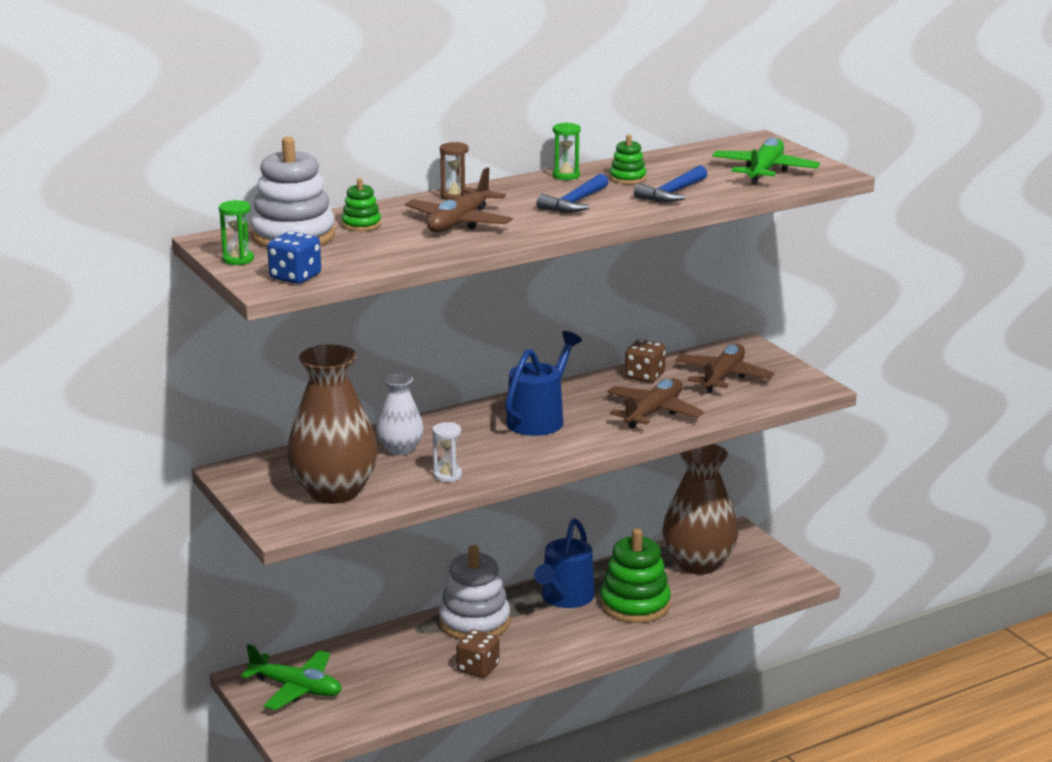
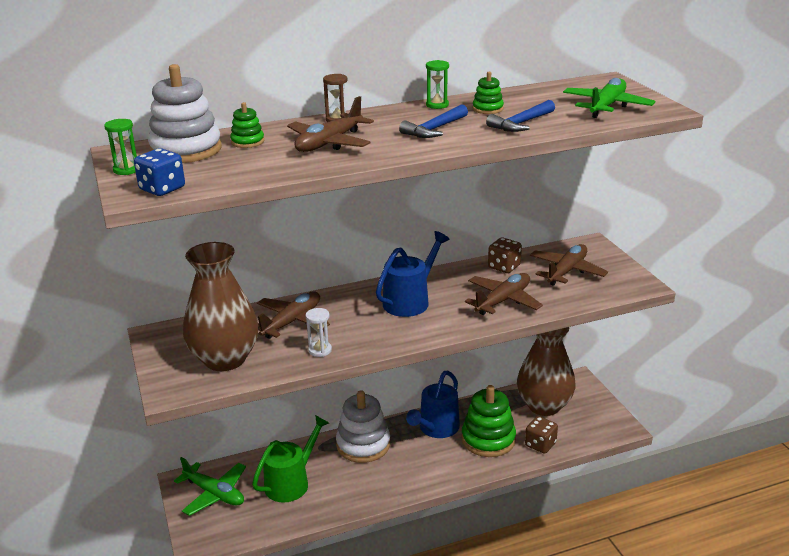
camera: 10 degrees right, 5 degrees up
(393, 669) = (291, 482): none -> green watering can
(400, 449) = (292, 322): white vase -> brown plane
(478, 668) = (355, 488): brown dice -> brown dice (540, 444)

